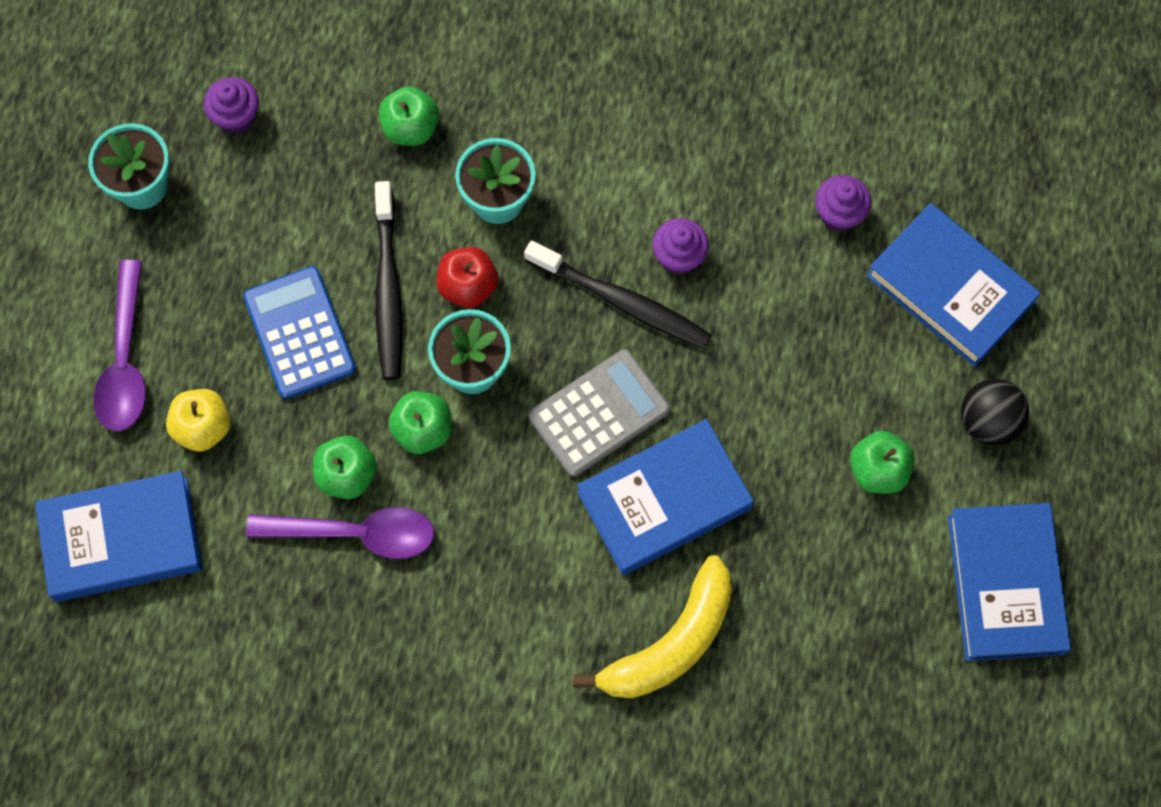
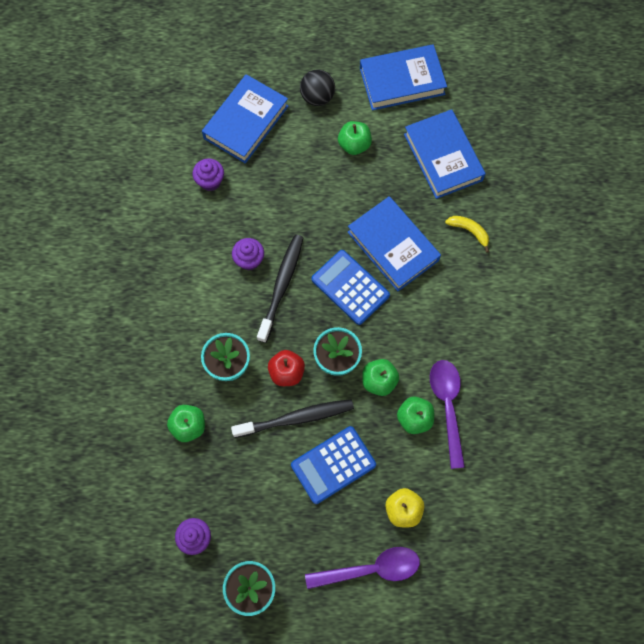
camera: 100 degrees left, 0 degrees up
(122, 540) = (482, 542): blue book -> blue book (443, 157)
(599, 413) = (350, 287): grey calculator -> blue calculator
(670, 643) = (469, 231): yellow banana -> yellow banana, size x0.51

